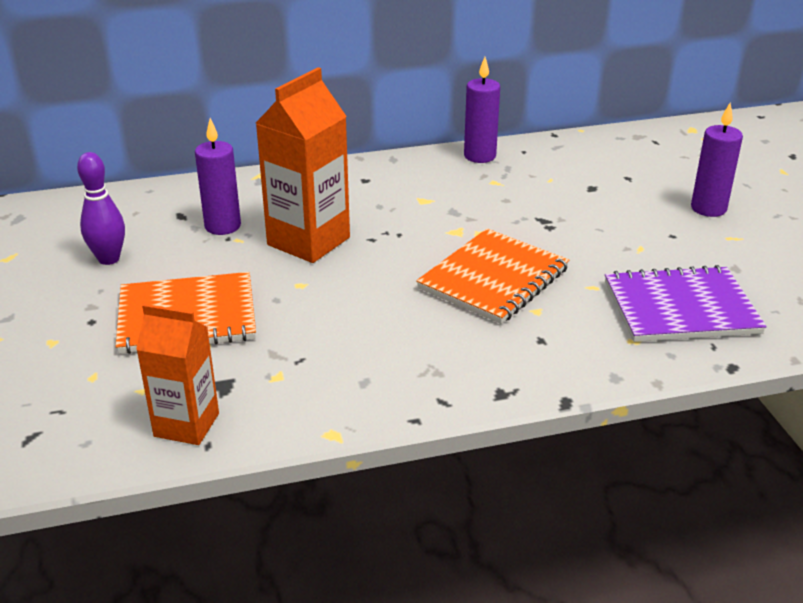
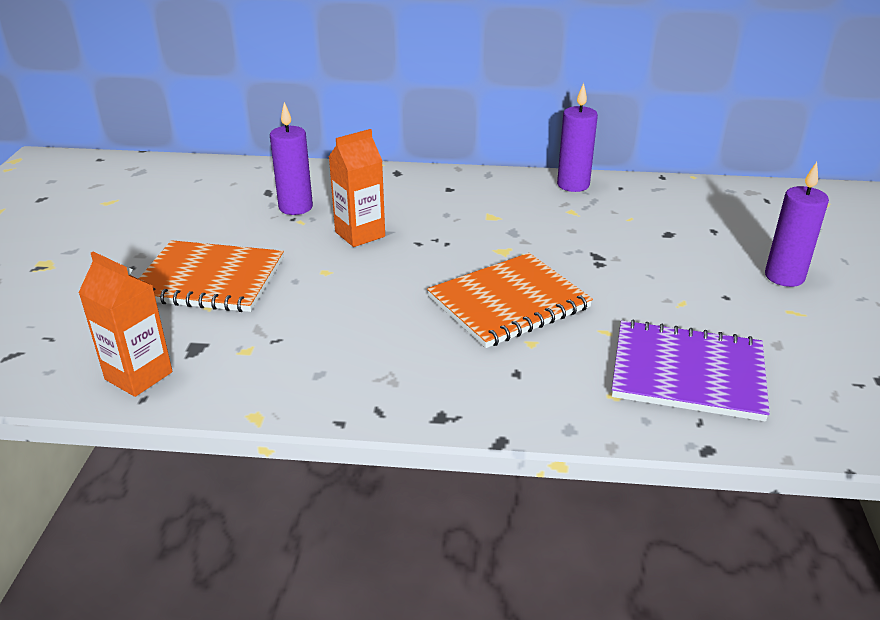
camera: 20 degrees right, 0 degrees up
(109, 259) = (183, 218): purple bowling pin -> none
(308, 241) = (360, 234): orange carton -> orange carton, size x0.65

